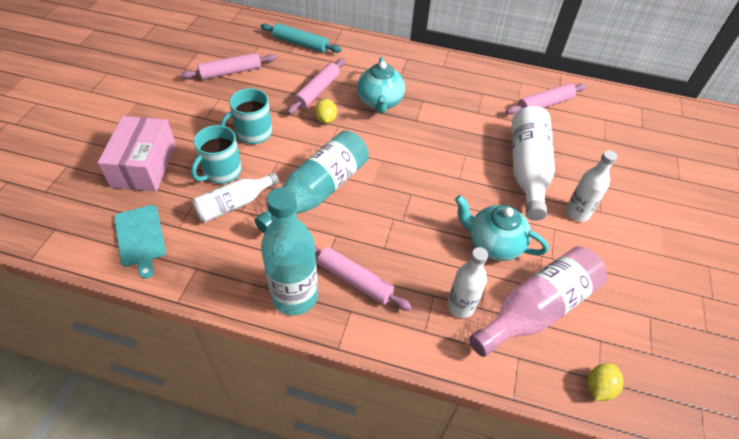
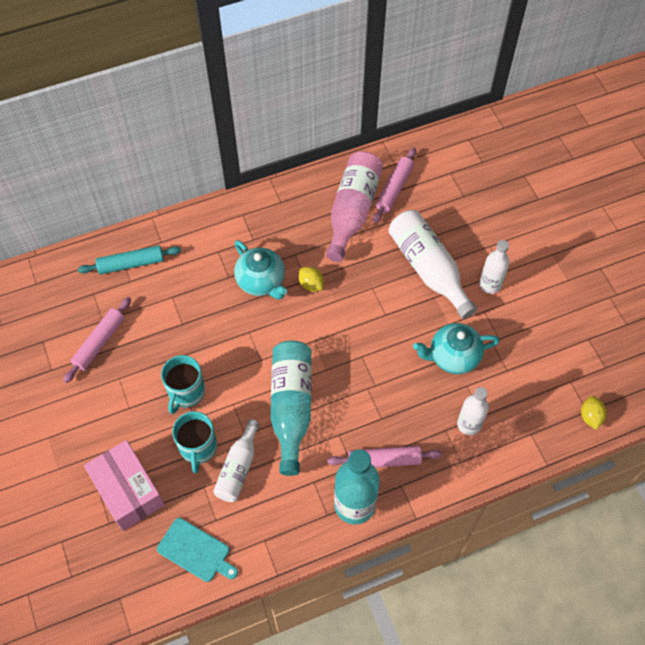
camera: 35 degrees left, 10 degrees up
(317, 91) = (198, 308): pink rolling pin -> none
(326, 119) = (233, 333): yellow lemon -> yellow lemon (311, 284)
(537, 309) = (517, 388): pink bottle -> pink bottle (352, 211)

